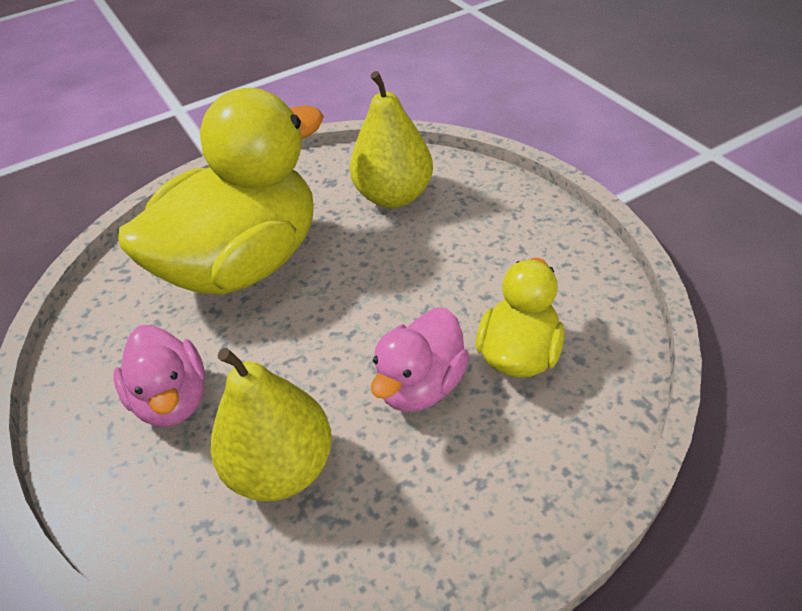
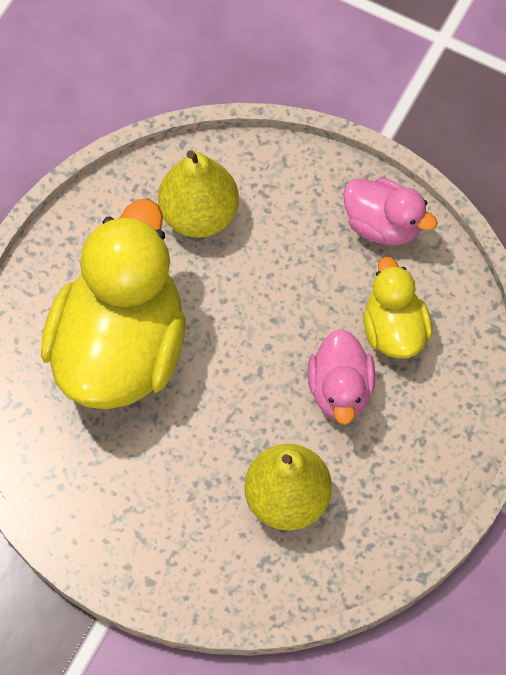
camera: 35 degrees left, 20 degrees up
(172, 399) = (167, 491): pink duck -> pink duck (383, 225)

